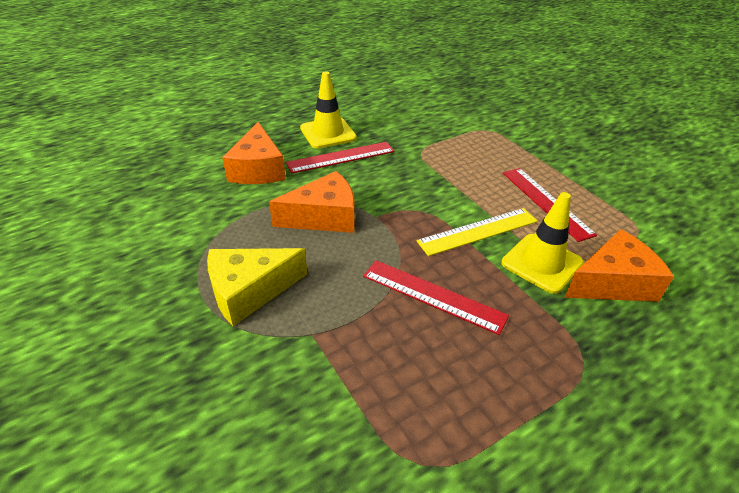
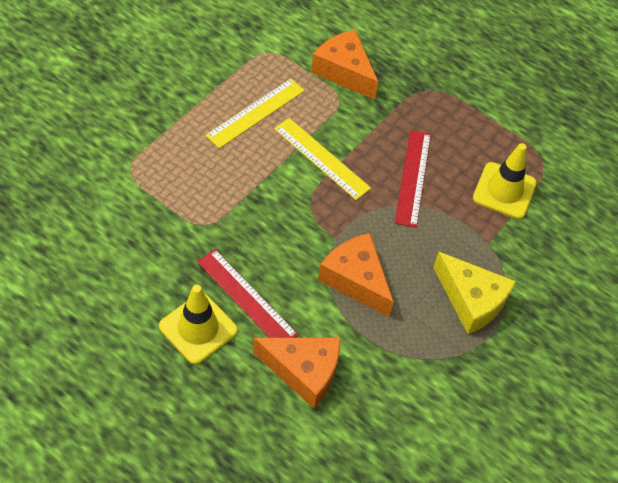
camera: 115 degrees left, 15 degrees up
(258, 169) = (304, 372): orange cheese -> orange cheese turned 45 degrees clockwise
(542, 263) = (342, 113): yellow traffic cone -> yellow traffic cone (504, 191)
(546, 202) = (256, 113): red ruler -> yellow ruler

